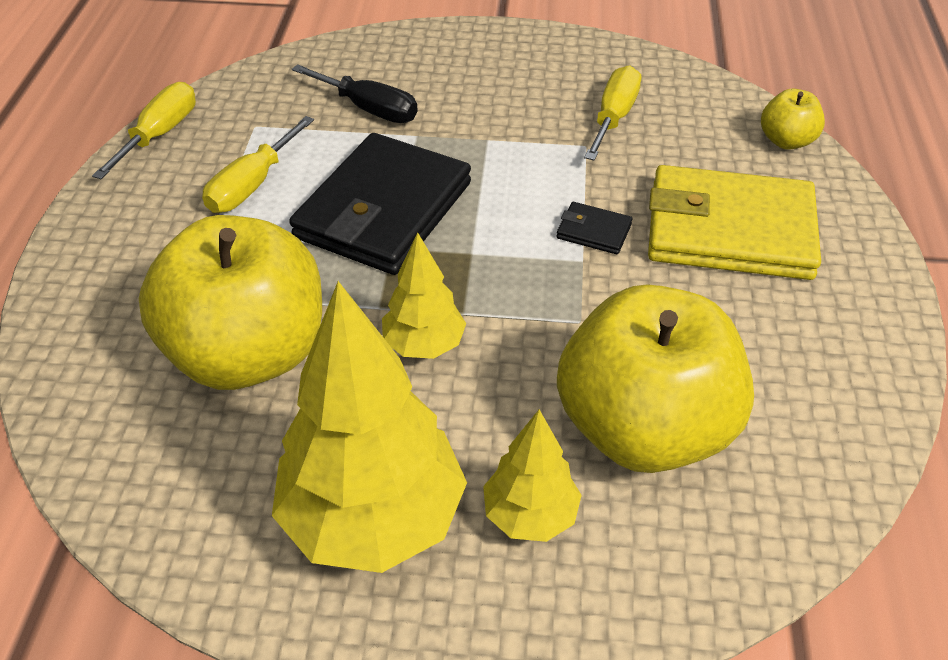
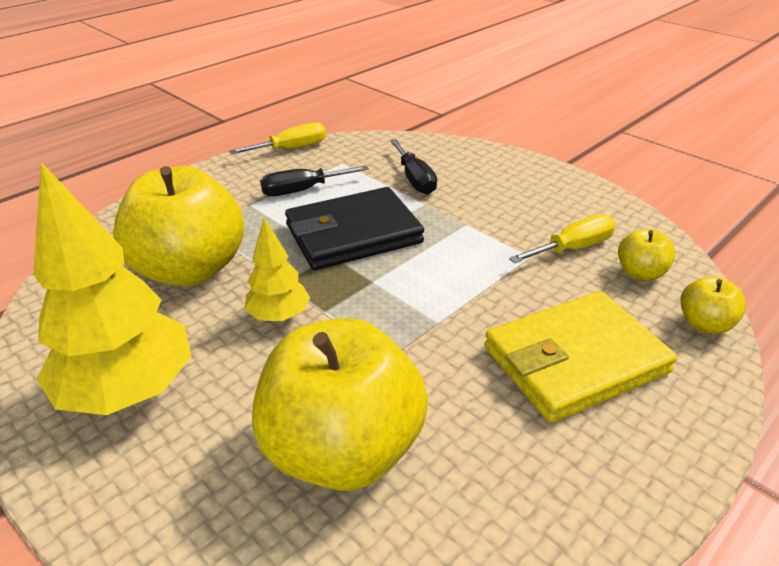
camera: 40 degrees right, 10 degrees down
(252, 185) = (302, 190): yellow screwdriver -> black screwdriver
(530, 515) = (205, 452): yellow tree -> none
(593, 231) = (468, 309): black wallet -> none
(694, 115) = (640, 273): none -> yellow apple
(730, 230) = (575, 360): yellow wallet -> yellow wallet turned 75 degrees counterclockwise

